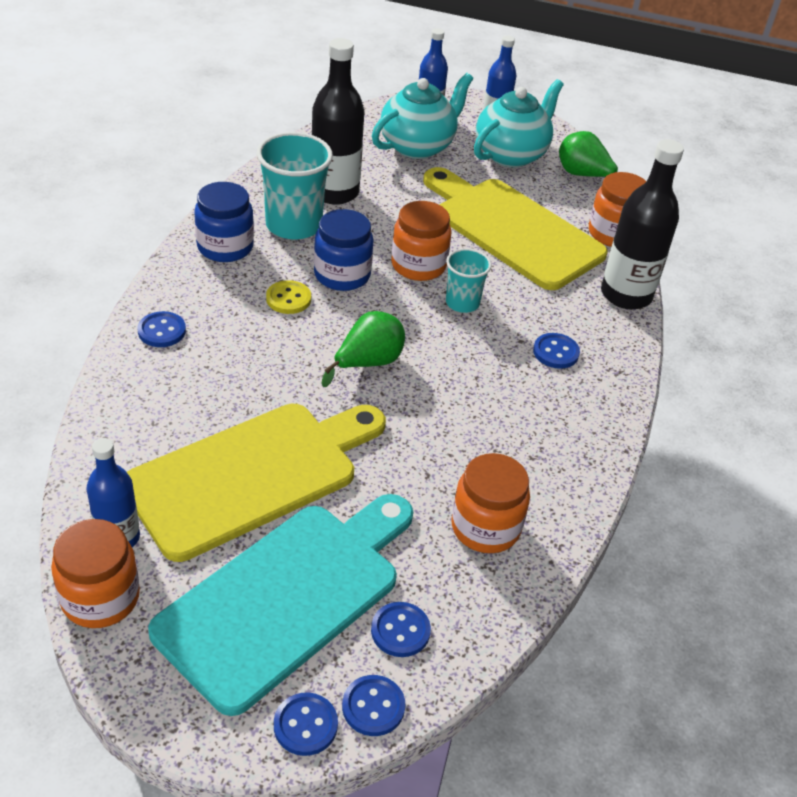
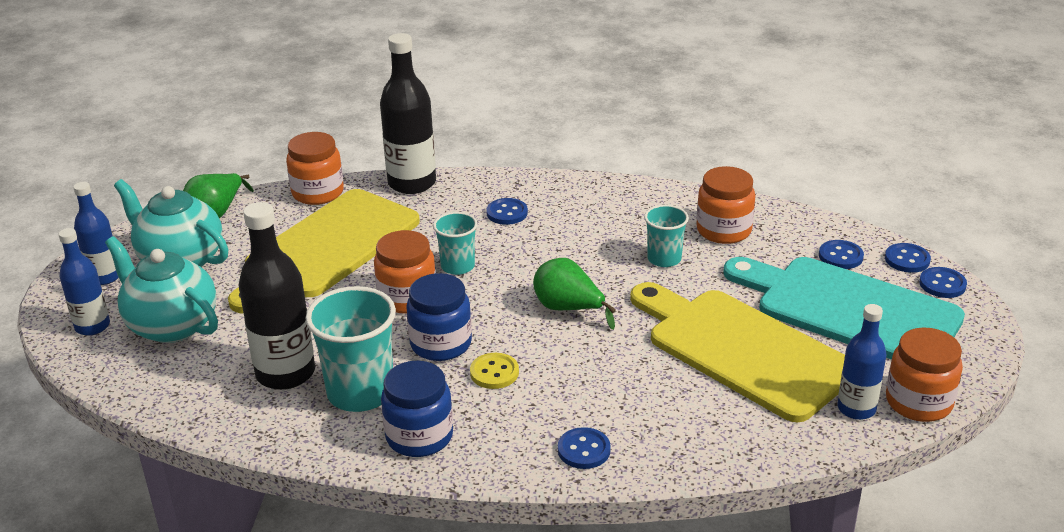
camera: 95 degrees left, 10 degrees down
(437, 456) = (664, 259): none -> turquoise cup

